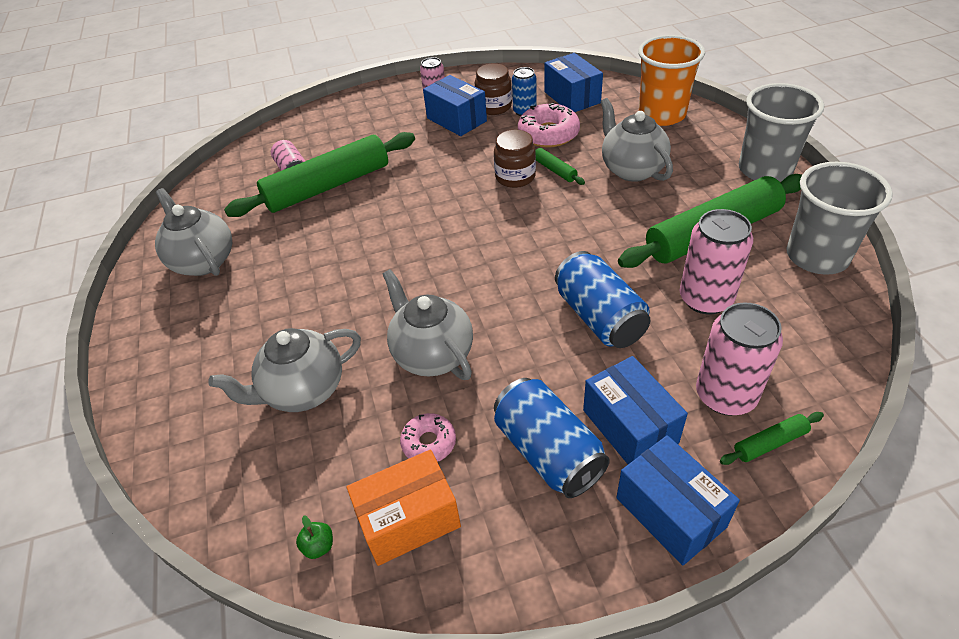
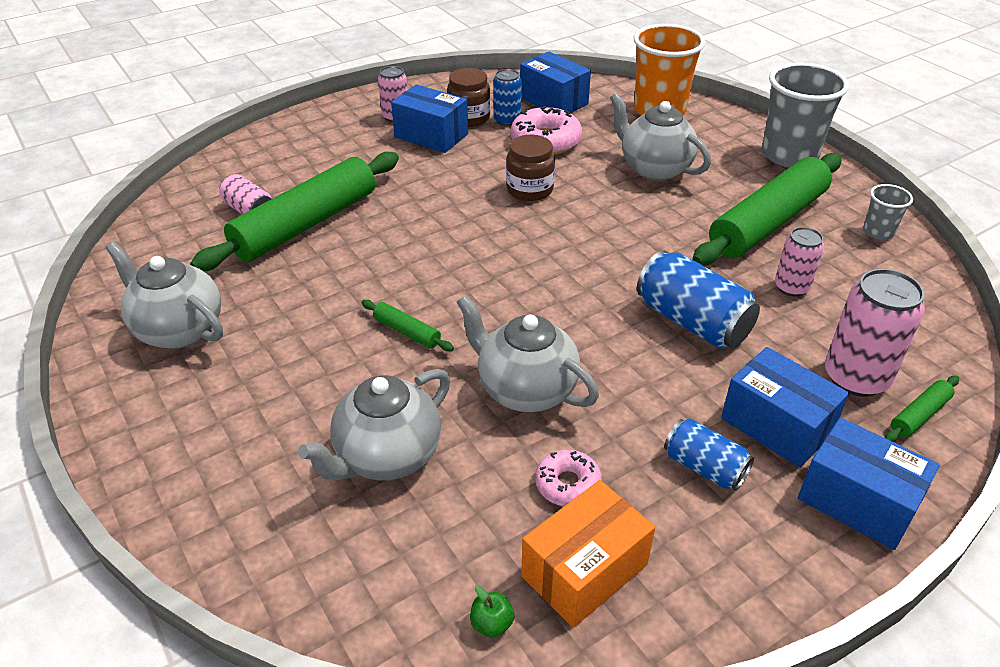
camera: 20 degrees left, 5 degrees down
(548, 452) = (704, 467): blue can -> blue can, size x0.61
(555, 170) = (571, 178): green rolling pin -> green rolling pin (407, 332)
(705, 299) = (791, 287): pink can -> pink can, size x0.61
(817, 256) = (878, 232): grey cup -> grey cup, size x0.48

